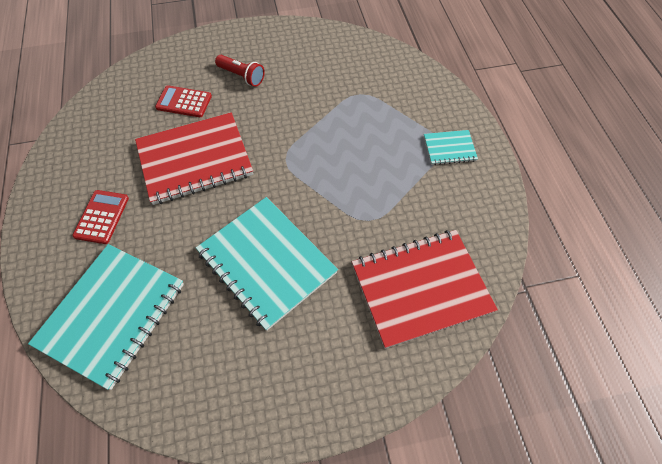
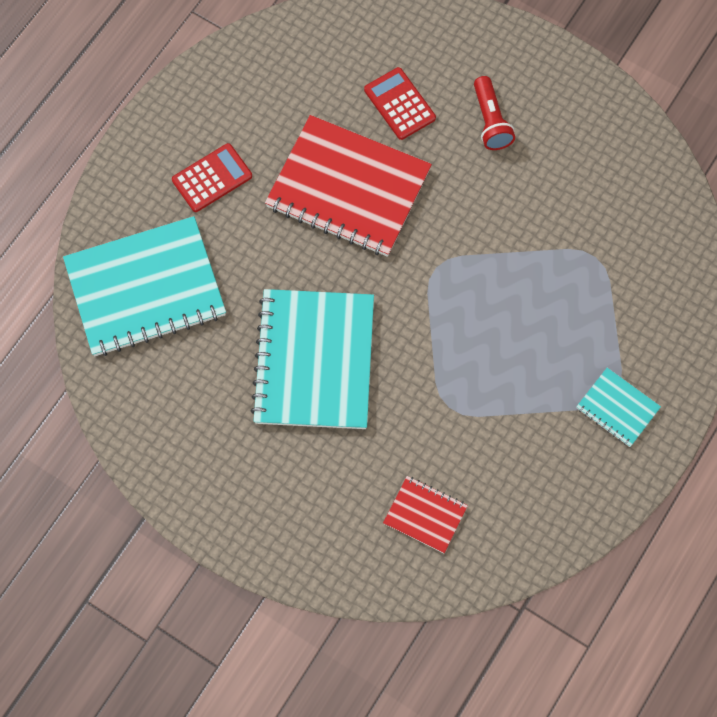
camera: 45 degrees right, 10 degrees up
(421, 288) = (425, 515): red notebook -> red notebook, size x0.47

